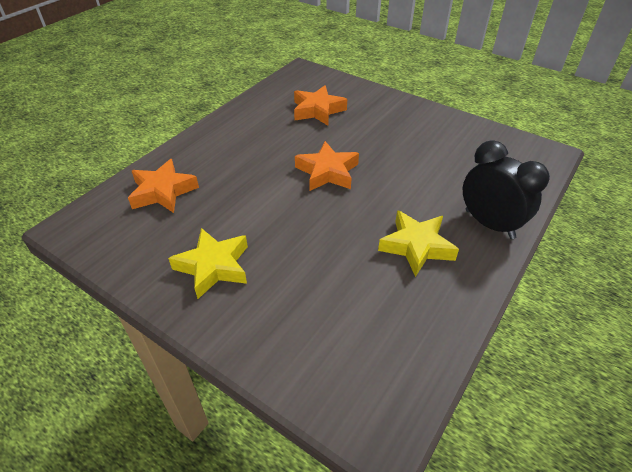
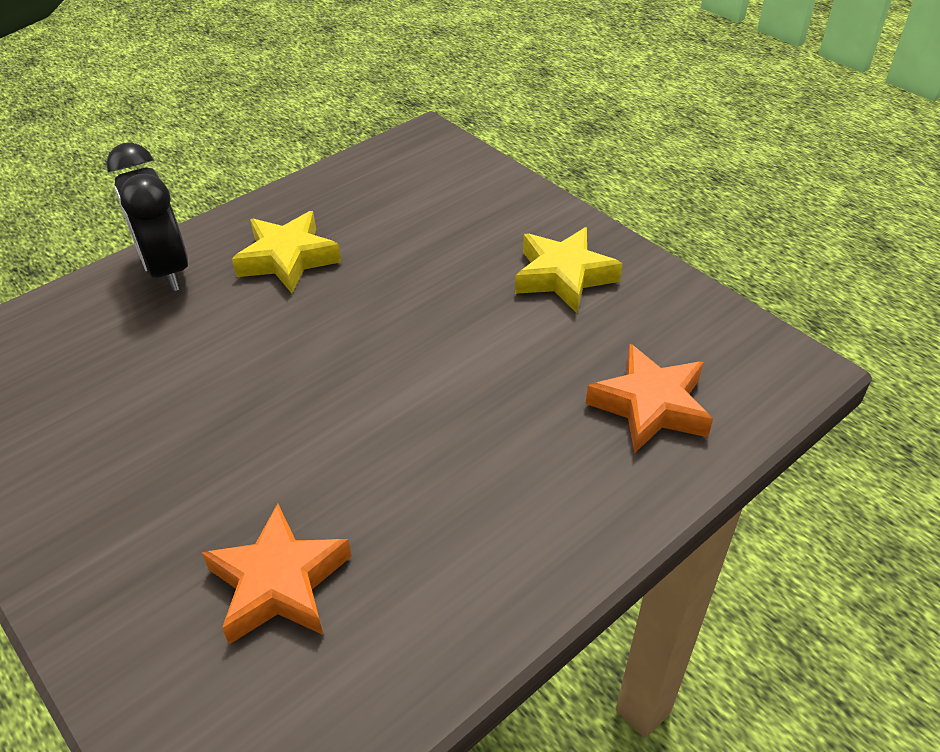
camera: 165 degrees left, 0 degrees up
(327, 172) = (346, 395): orange star -> none

